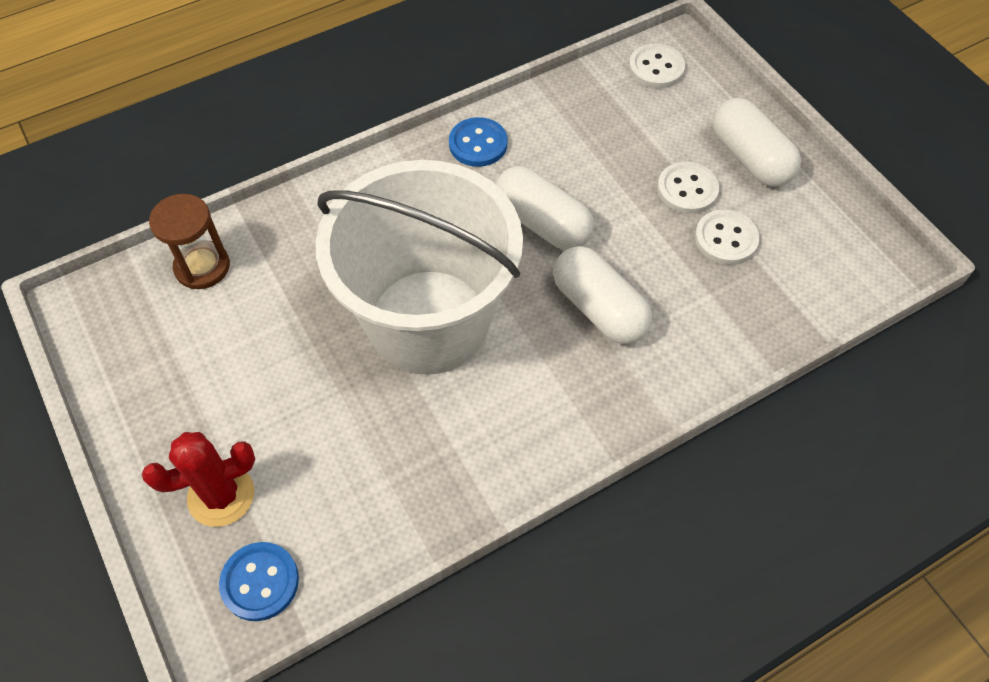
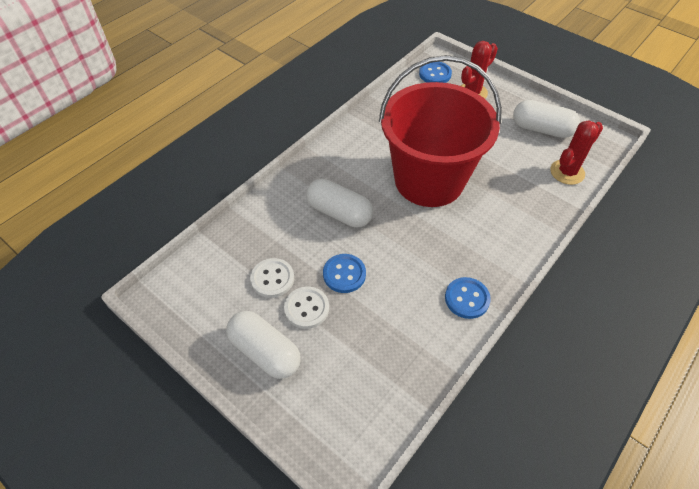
camera: 160 degrees right, 5 degrees down
(202, 267) = (567, 172): brown hourglass -> red cactus
(429, 321) = (429, 180): white bucket -> red bucket
(542, 223) = (395, 254): white capsule -> white capsule (541, 129)
(623, 216) = (344, 274): none -> blue button
(656, 68) = (362, 424): white button -> none

